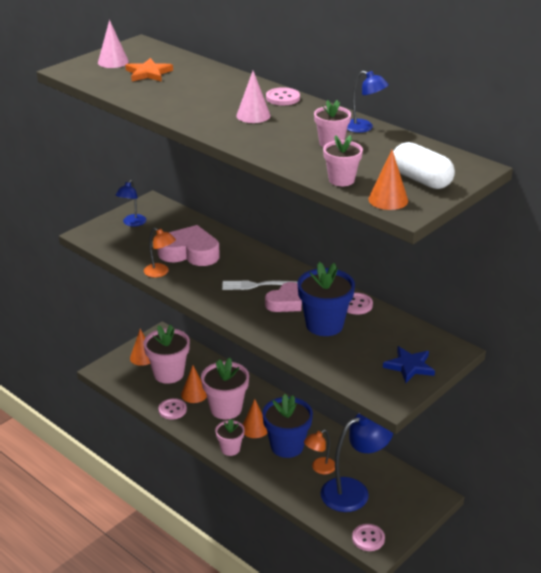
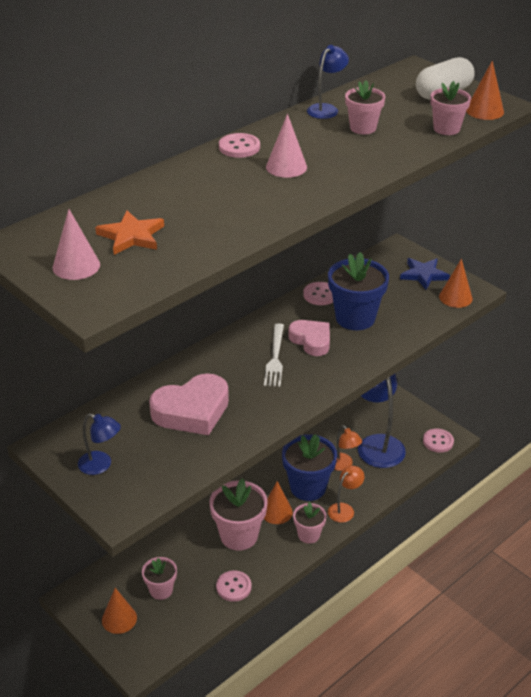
camera: 85 degrees left, 5 degrees up
(160, 272) = (235, 438): orange lamp -> orange lamp (344, 509)
(168, 374) = (161, 590): pink flower pot -> pink flower pot, size x0.58
(190, 252) = (192, 411): pink heart -> pink heart turned 135 degrees counterclockwise
(194, 394) = (207, 565): orange cone -> orange cone (455, 297)

